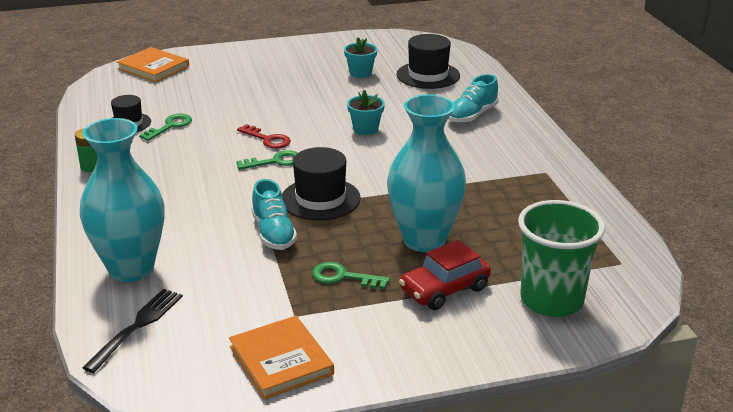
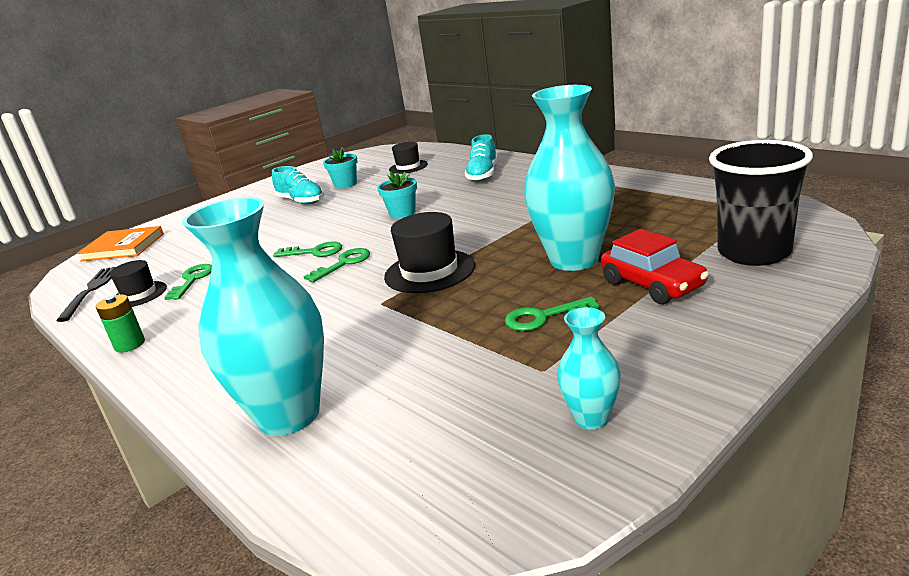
camera: 25 degrees left, 5 degrees down
(137, 327) = (368, 472): black fork -> black fork (91, 290)
(268, 139) = (314, 252): red key -> green key
(273, 233) = (418, 314): turquoise shoe -> turquoise shoe (301, 201)
(281, 360) = (591, 418): orange book -> turquoise vase
(428, 75) = (408, 167): black hat -> black hat, size x0.63
(444, 289) = (652, 284): red car -> red car turned 60 degrees counterclockwise
(551, 300) = (754, 253): green cup -> black cup

